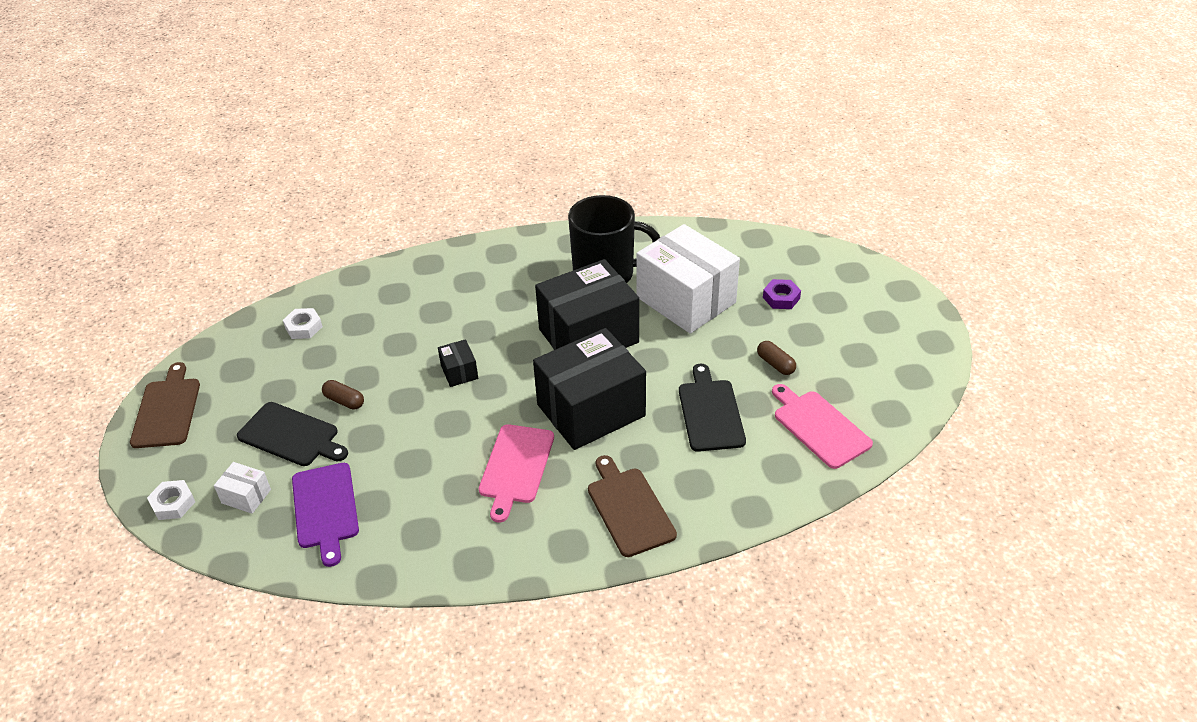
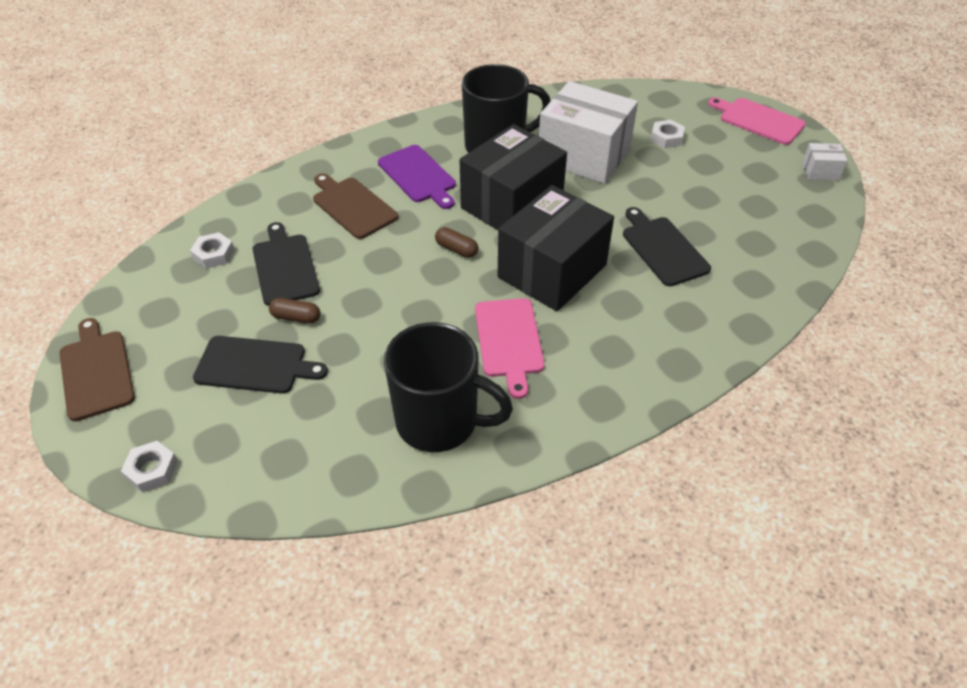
camera: 20 degrees left, 5 degrees up
(246, 496) = (235, 440): white box -> white box (820, 171)
(325, 509) = (332, 431): purple cutting board -> purple cutting board (418, 176)
(357, 352) = (285, 267): none -> black cutting board
(418, 524) = (440, 421): none -> black mug
(459, 372) = (402, 263): black box -> none
(629, 508) = (639, 353): brown cutting board -> brown cutting board (352, 206)
(775, 364) = (695, 195): brown capsule -> brown capsule (456, 249)
(781, 298) = (666, 138): purple nut -> white nut
(819, 427) = (764, 240): pink cutting board -> pink cutting board (758, 120)

